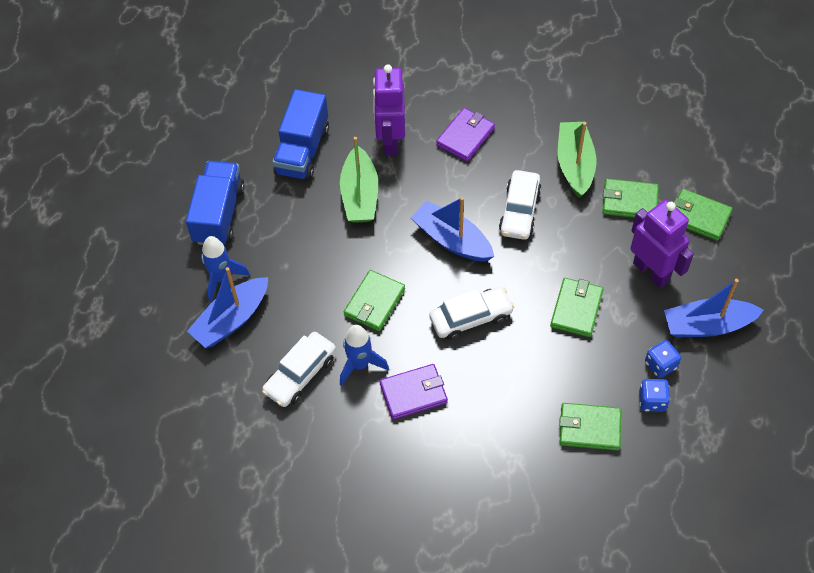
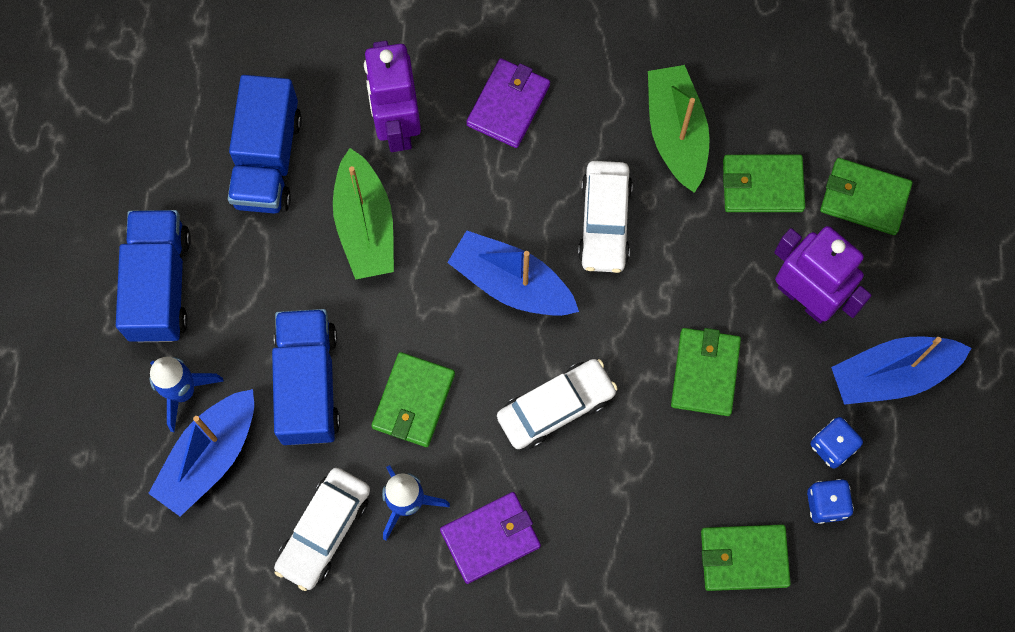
camera: 10 degrees left, 15 degrees up
(305, 284) = (308, 384): none -> blue truck

